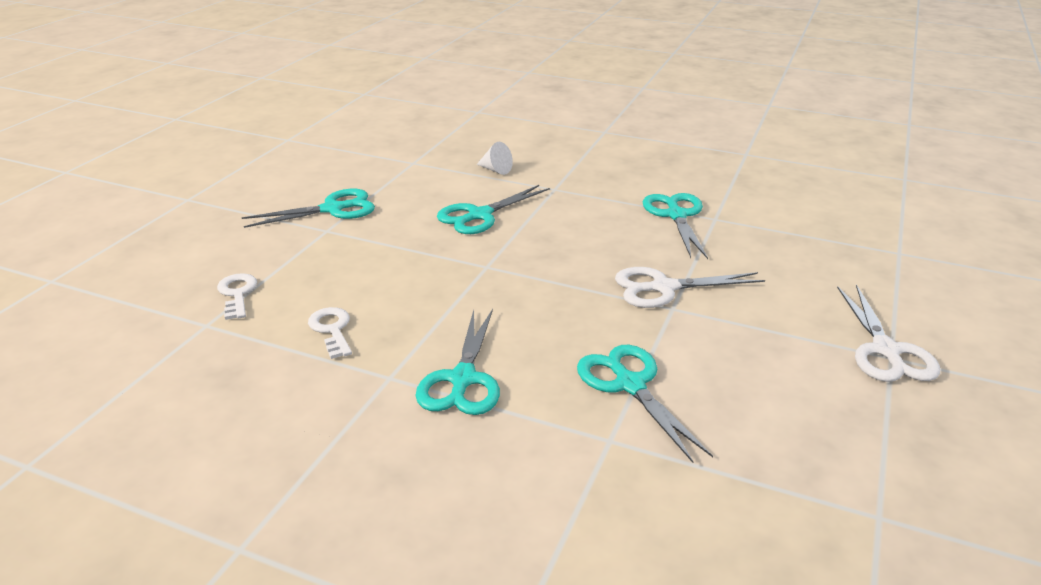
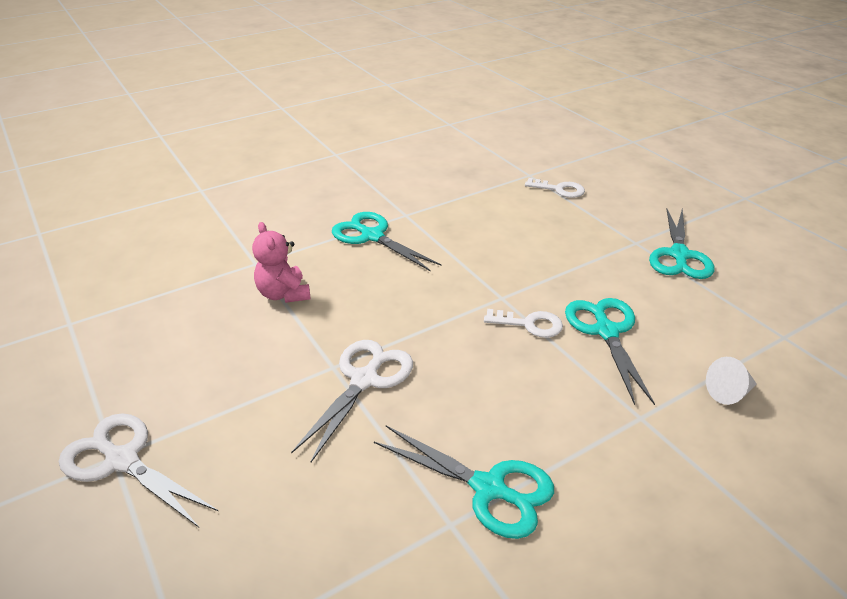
camera: 125 degrees right, 5 degrees up
(332, 330) = (479, 210): white key -> white key (529, 324)
(630, 385) = (284, 294): turquoise scissors -> pink teddy bear

